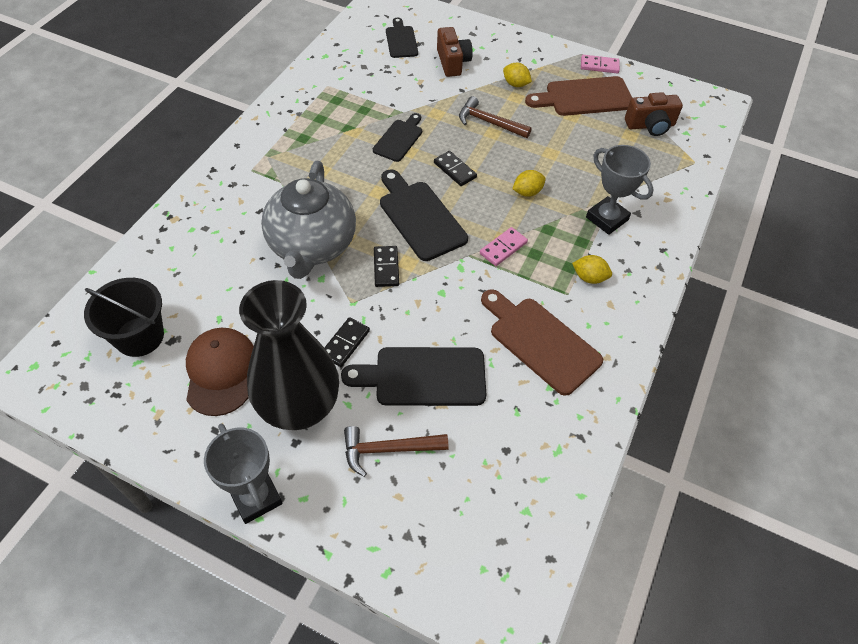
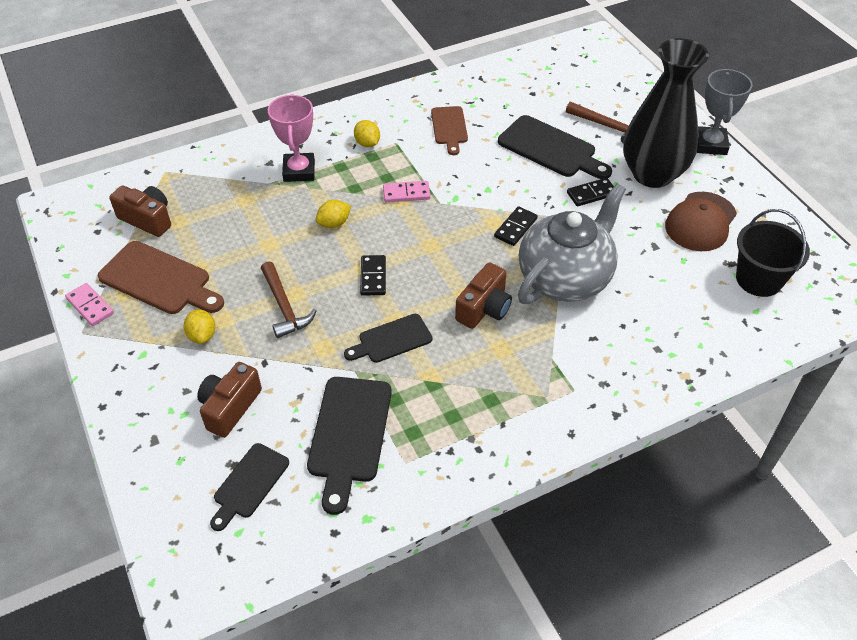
camera: 140 degrees left, 5 degrees down
(355, 190) = (484, 308): none -> brown camera
(420, 217) = (448, 252): black cutting board -> black cutting board (349, 435)
(527, 192) = (334, 223): yellow lemon -> yellow lemon turned 45 degrees counterclockwise
(540, 341) = (449, 128): brown cutting board -> brown cutting board, size x0.62
(607, 219) = (299, 171): grey trophy -> pink trophy

